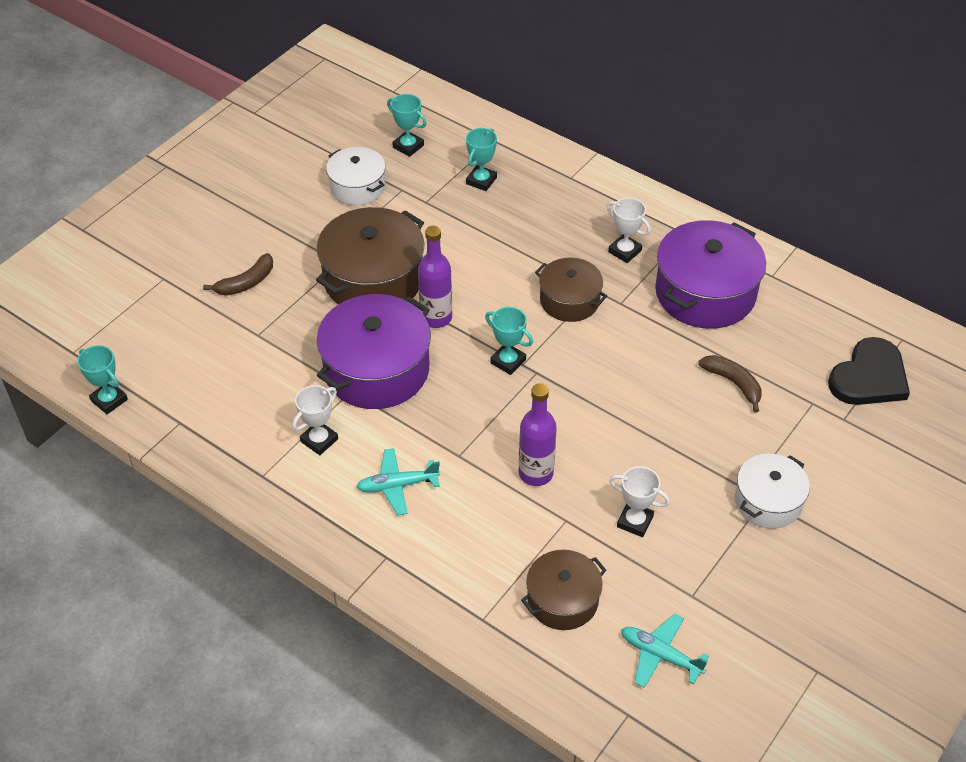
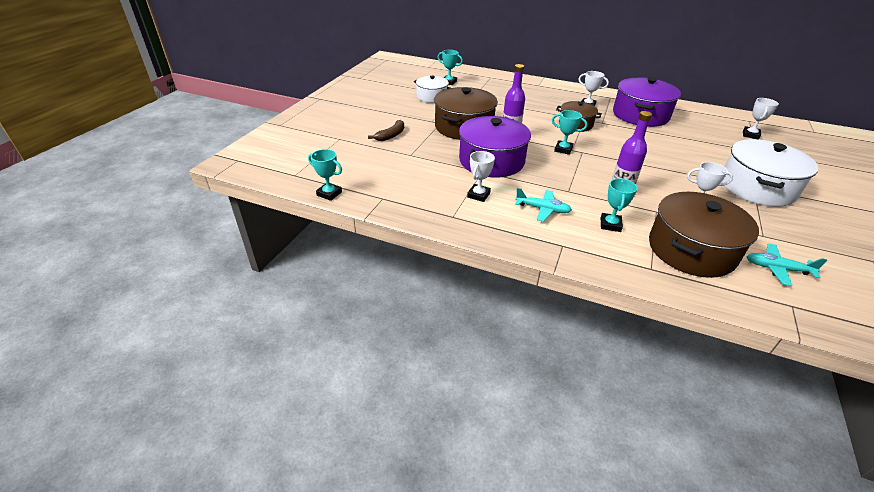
camera: 15 degrees left, 10 degrees down
(397, 485) = (542, 209): turquoise plane -> turquoise plane turned 135 degrees counterclockwise
(481, 181) = (495, 89): turquoise trophy -> turquoise trophy (610, 225)
(562, 600) = (691, 250): brown pot -> brown pot, size x1.69
(733, 383) = (688, 144): brown banana -> none
(768, 501) = (757, 187): white pot -> white pot, size x1.69
(869, 377) = (750, 135): black heart -> white trophy

